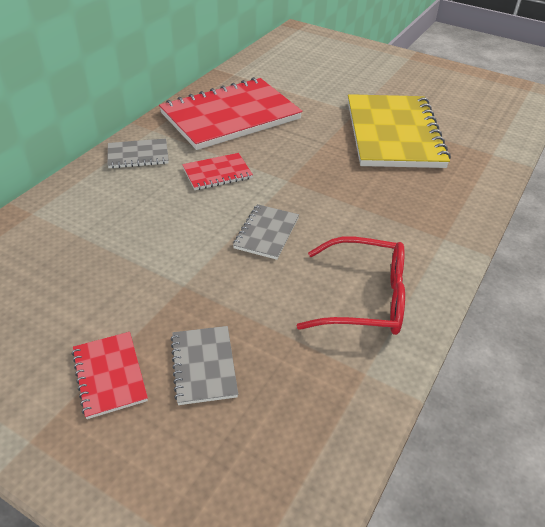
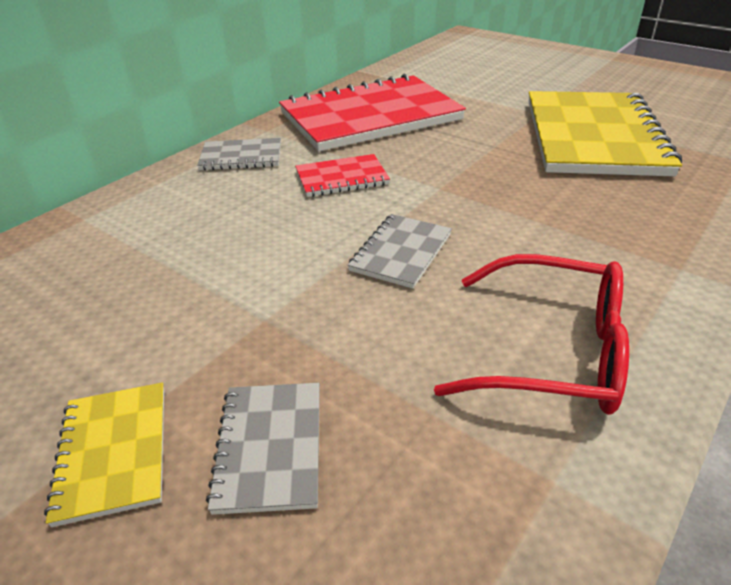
camera: 10 degrees right, 5 degrees down
(109, 375) = (113, 452): red notebook -> yellow notebook

